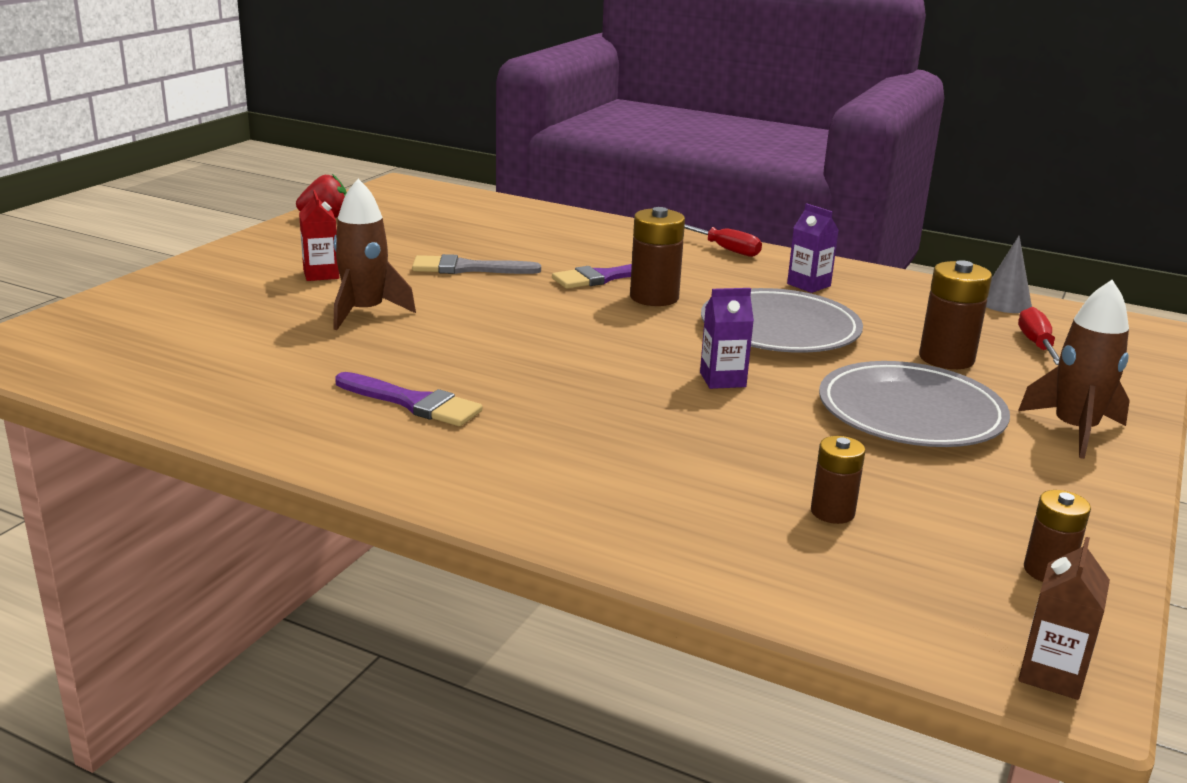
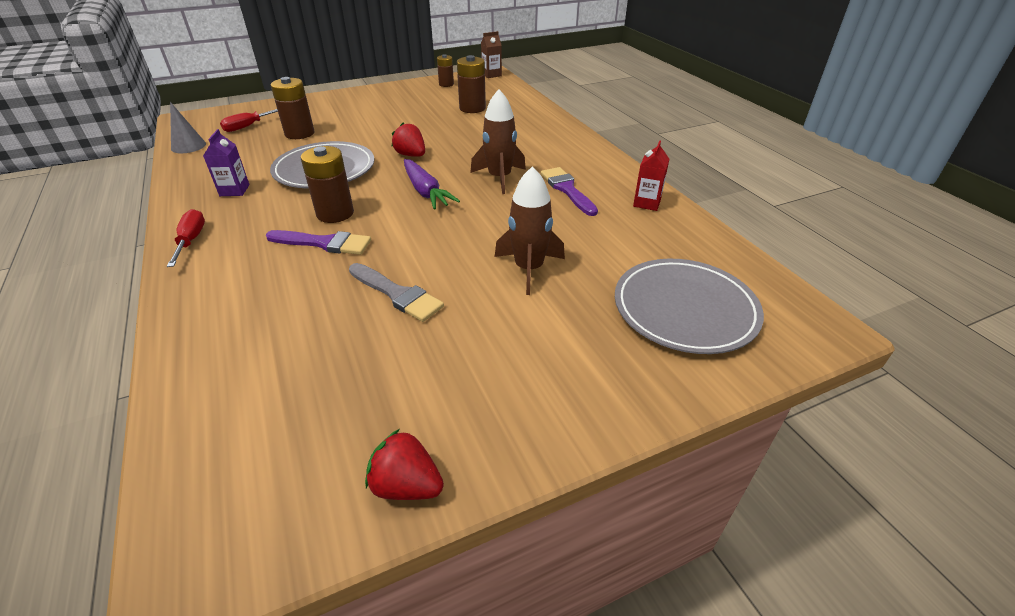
camera: 140 degrees left, 15 degrees up
(321, 274) = (519, 336): red carton -> red carton (647, 203)
(603, 343) = (425, 192): none -> purple carrot
(722, 380) = (411, 155): purple carton -> red strawberry
(832, 512) = (472, 108): brown battery -> brown battery, size x1.61
(910, 412) = (373, 122): grey plate -> grey plate (684, 309)
(1074, 430) = (338, 102): brown rocket -> brown rocket (499, 178)

